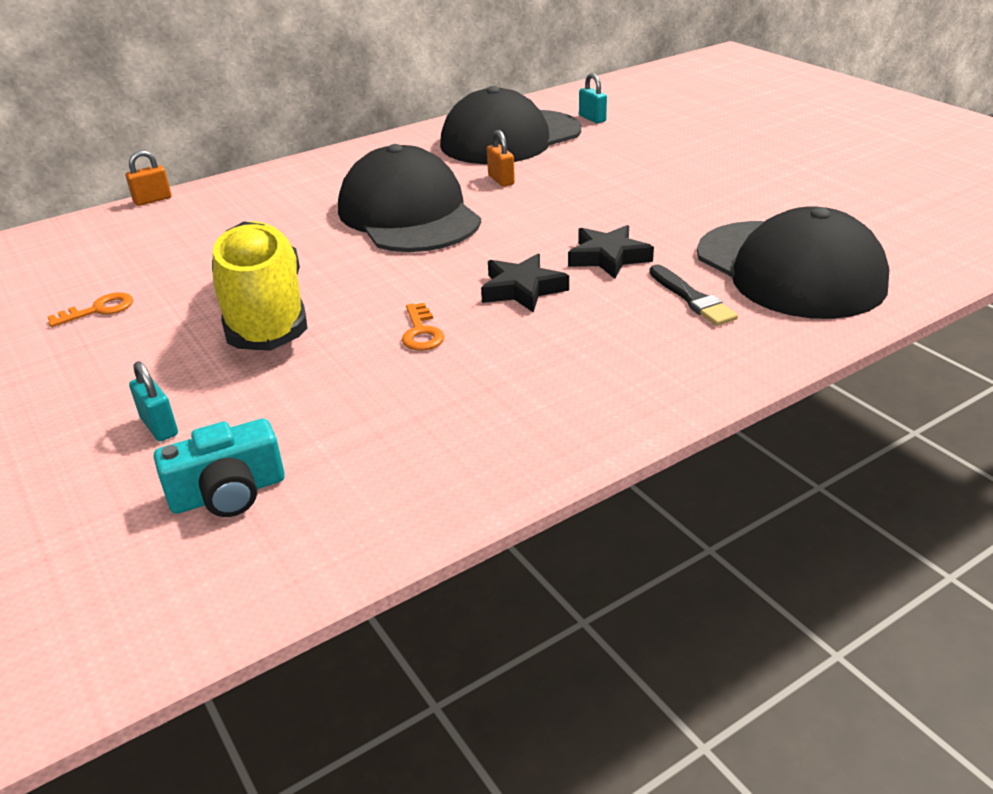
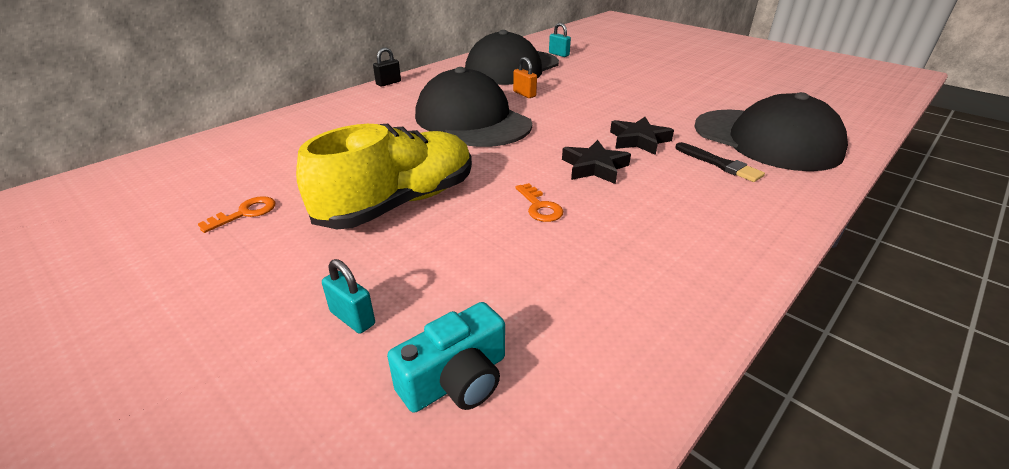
camera: 15 degrees left, 0 degrees up
(152, 200) = (257, 122): orange padlock -> none
(265, 313) = (399, 203): yellow shoe -> yellow shoe turned 75 degrees clockwise
(332, 154) = (388, 83): none -> black padlock

